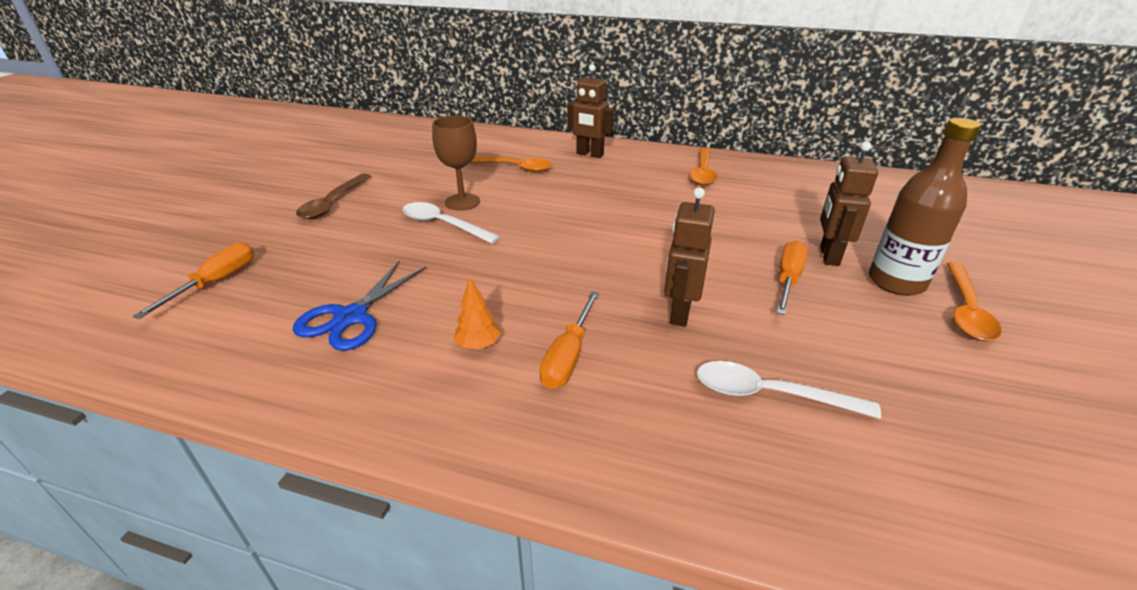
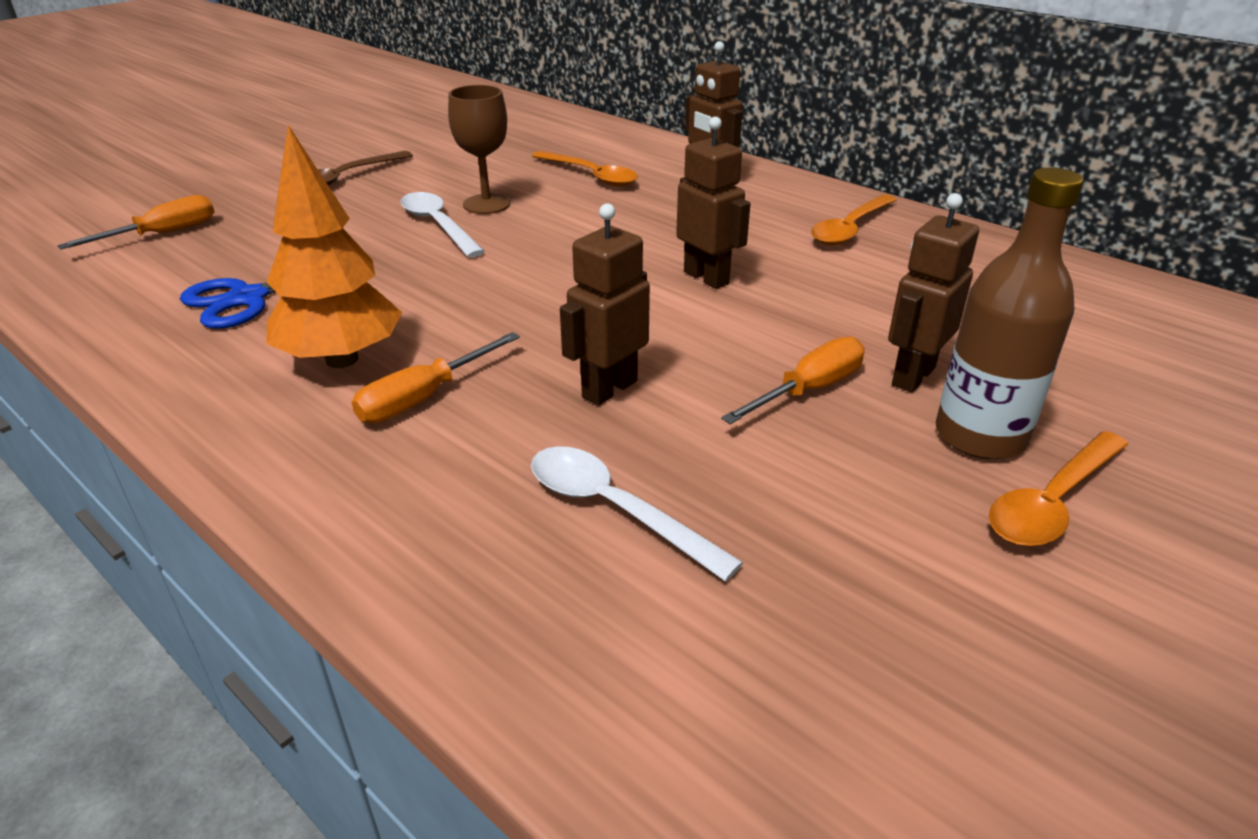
camera: 25 degrees right, 0 degrees up
(478, 345) = (342, 359): orange tree -> orange tree, size x2.22
(657, 222) = (706, 278): none -> brown robot

